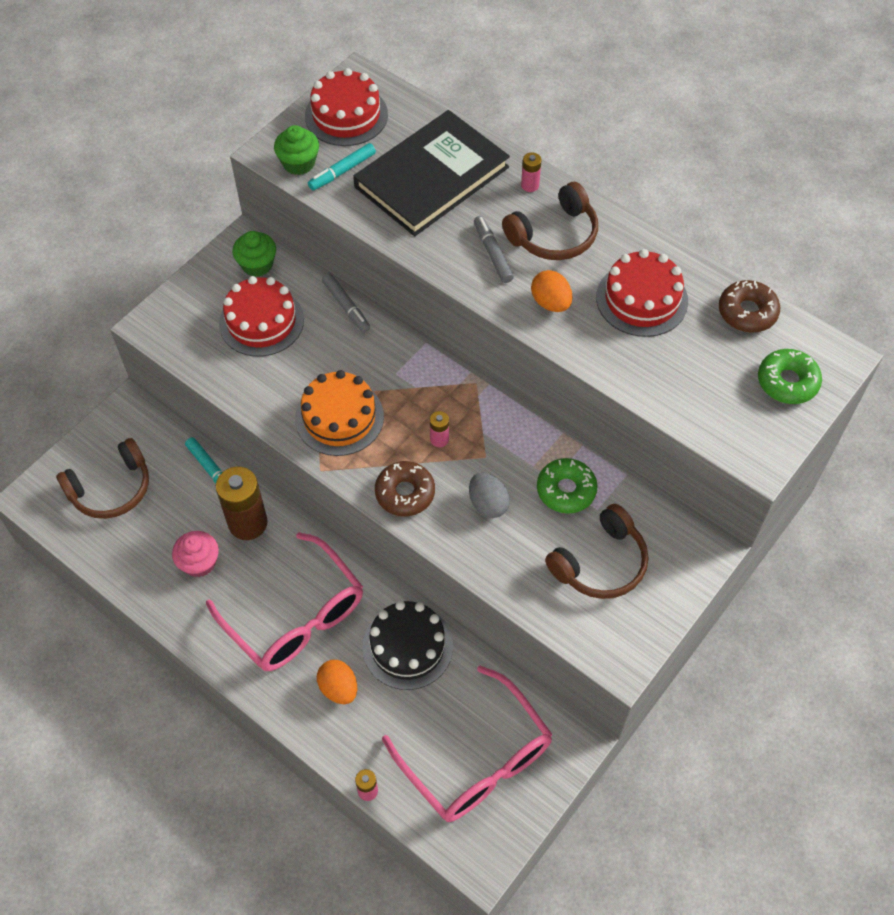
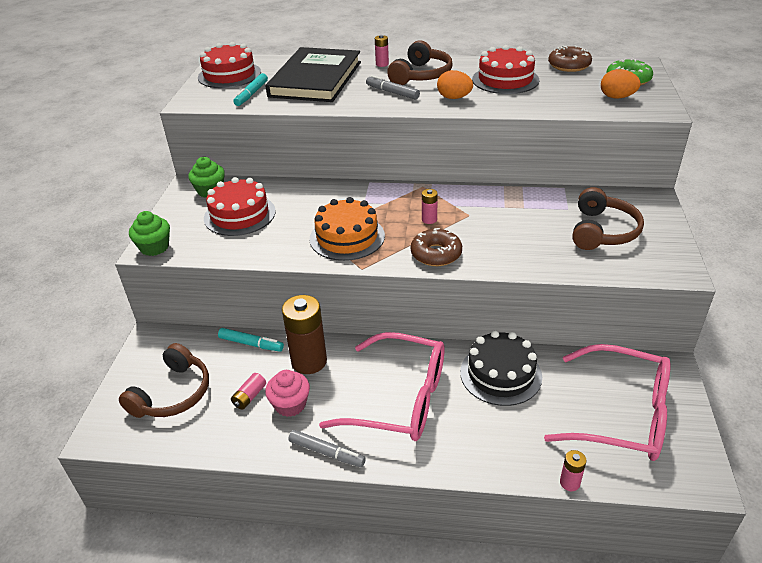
camera: 30 degrees left, 20 degrees down
(171, 532) = (249, 396): none -> pink battery
(299, 163) = (216, 100): green cupcake -> green cupcake (154, 247)
(339, 688) = (478, 427): orange egg -> orange egg (617, 97)
(346, 306) = (296, 186): grey marker -> grey marker (327, 452)
(488, 504) = (498, 235): grey egg -> none
(566, 490) = (538, 208): green donut -> none

